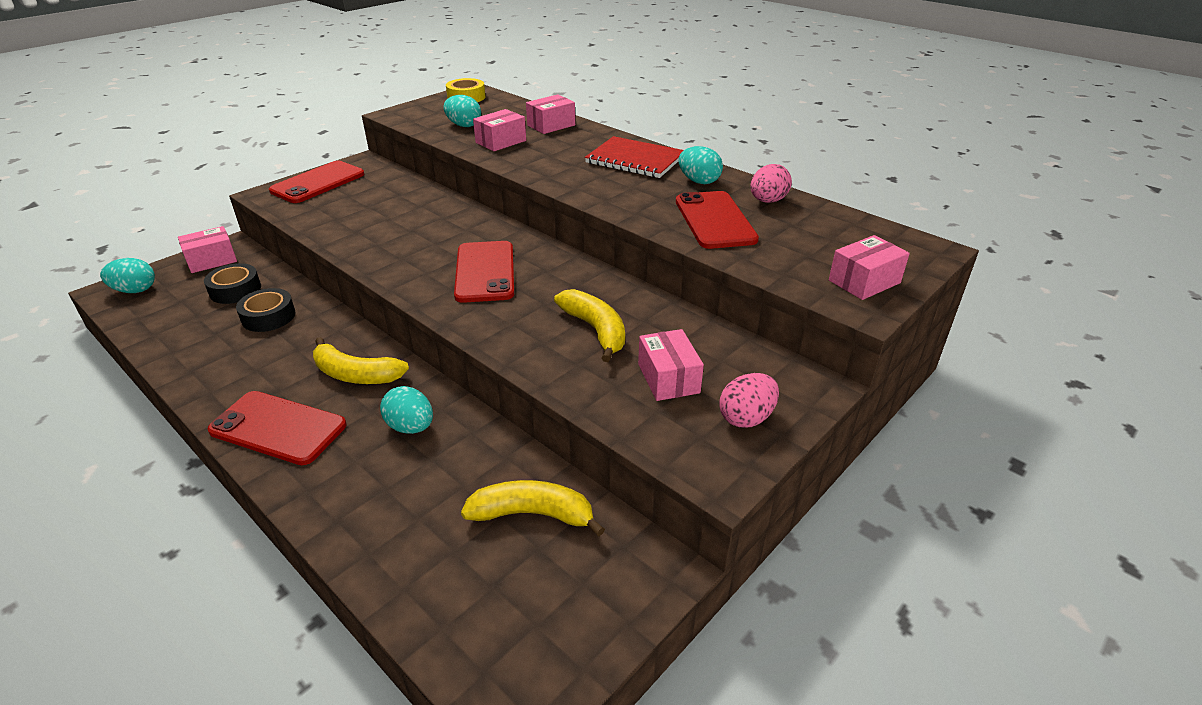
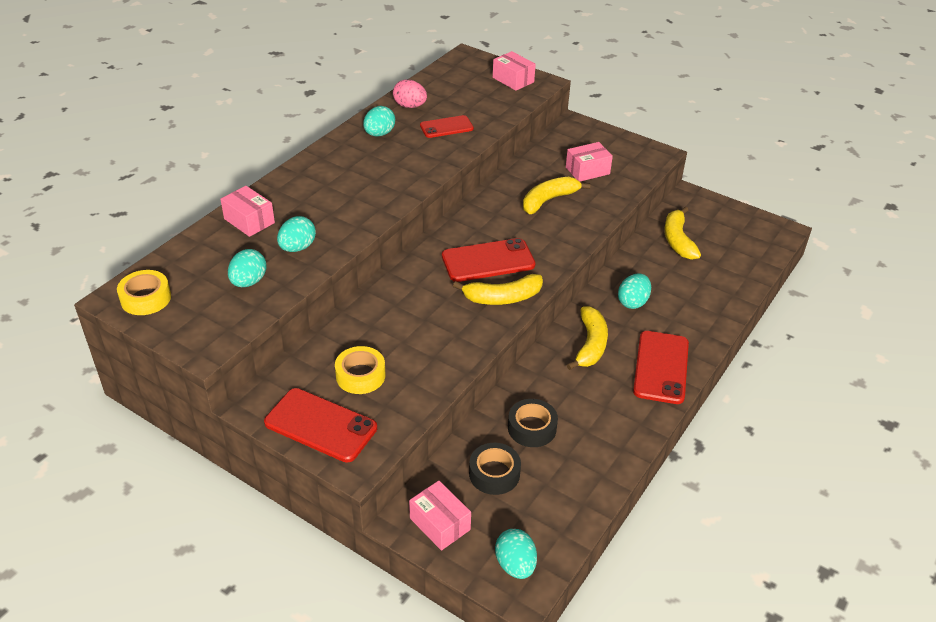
camera: 100 degrees left, 5 degrees up
(359, 199) = (360, 375): none -> yellow tape
(416, 275) = (502, 298): none -> yellow banana
(501, 142) = (297, 248): pink box -> turquoise egg
(635, 160) = (337, 165): red notebook -> none
(715, 220) = (446, 127): red phone -> red phone, size x0.64
(746, 418) = (610, 145): pink egg -> none

